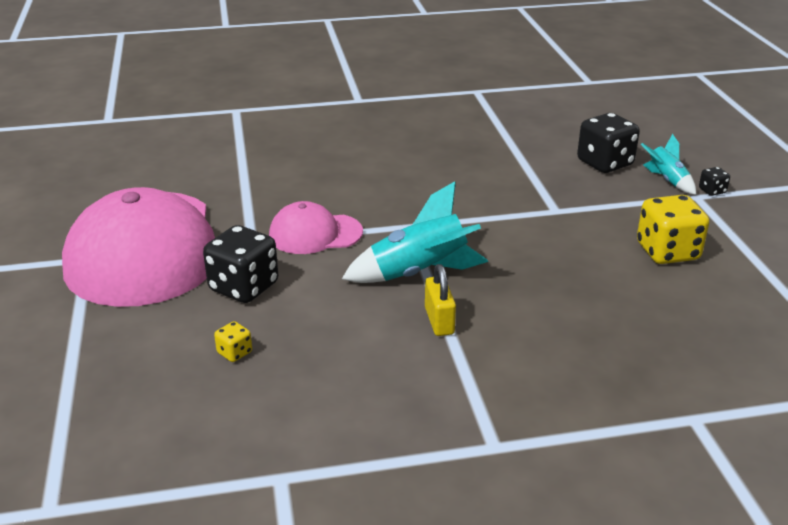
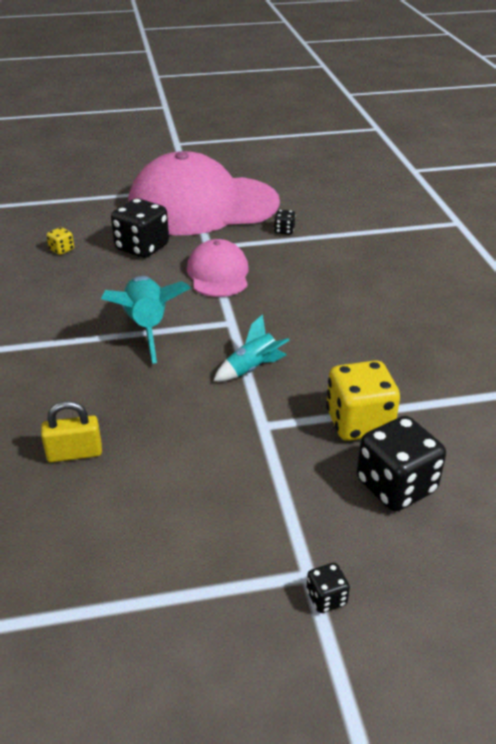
camera: 90 degrees right, 5 degrees up
(226, 195) = (284, 231): none -> black dice
(439, 321) = (72, 336): yellow padlock -> yellow padlock (75, 453)
(667, 180) = (353, 548): turquoise rocket -> turquoise rocket (252, 369)
(667, 252) = (162, 511): yellow dice -> yellow dice (359, 423)

